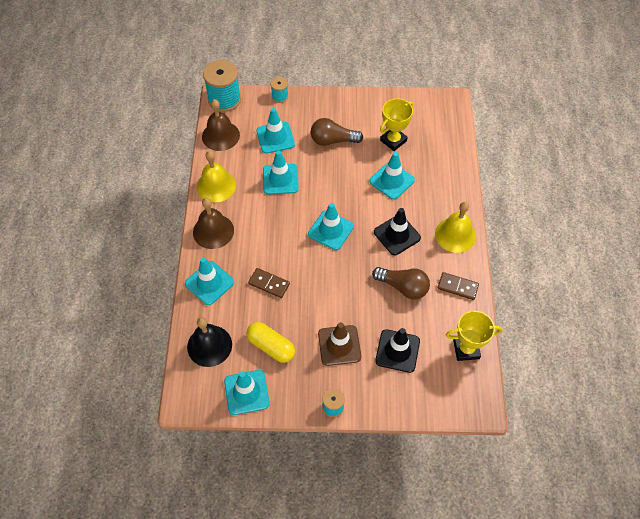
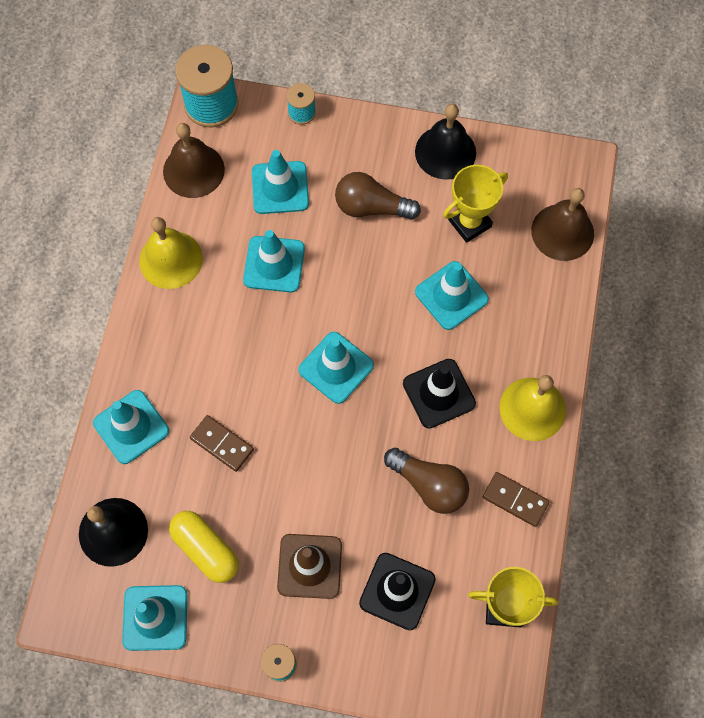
camera: 10 degrees right, 10 degrees up
(213, 231) = (152, 338): brown bell -> brown bell (562, 232)
(370, 105) = (445, 152): none -> black bell

